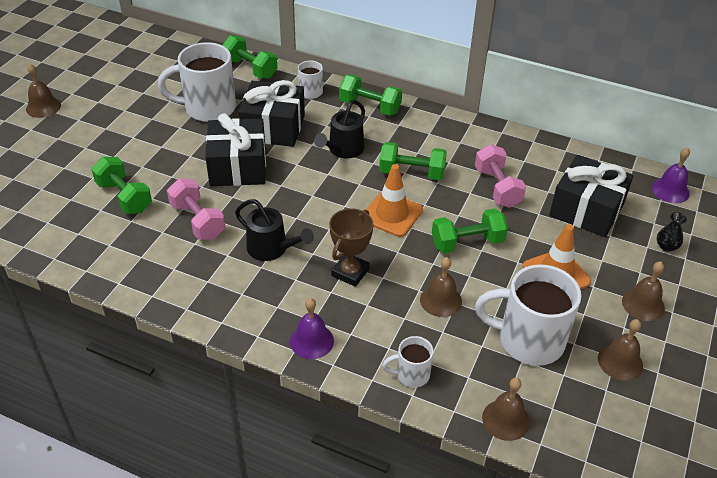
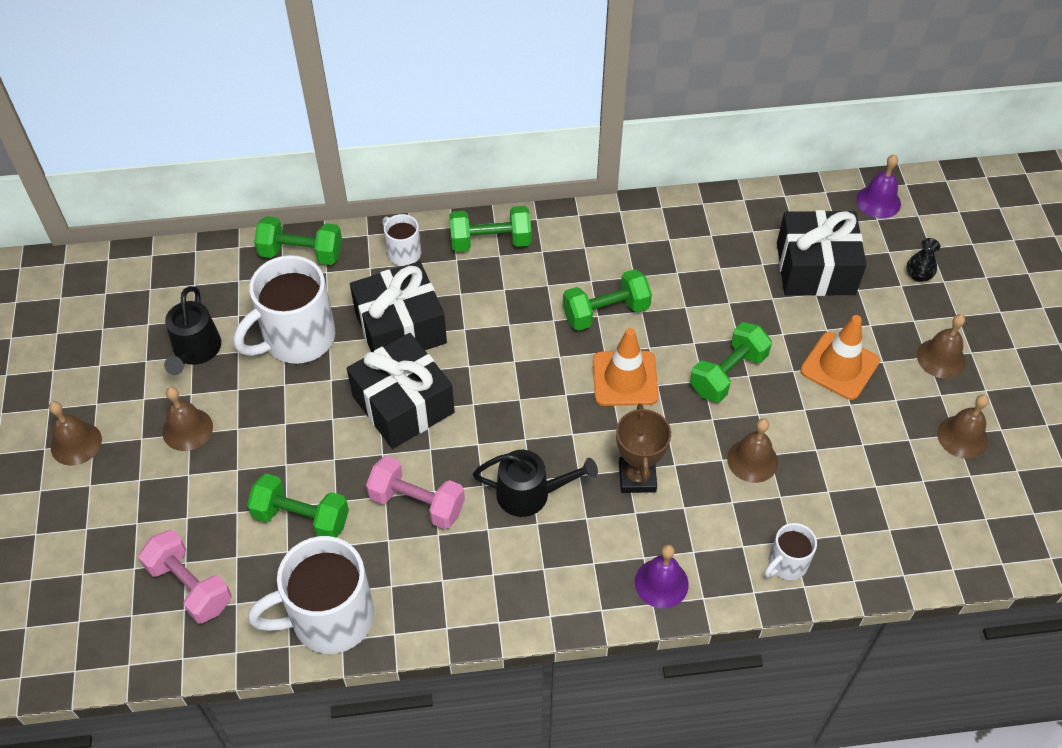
camera: 30 degrees left, 10 degrees up
(343, 150) = (506, 319): black watering can -> black watering can (196, 351)
(497, 187) = (709, 285): pink dumbbell -> pink dumbbell (190, 586)
(505, 419) = (906, 561): brown bell -> brown bell (187, 429)
(528, 340) = (866, 460): white mug -> white mug (329, 618)

